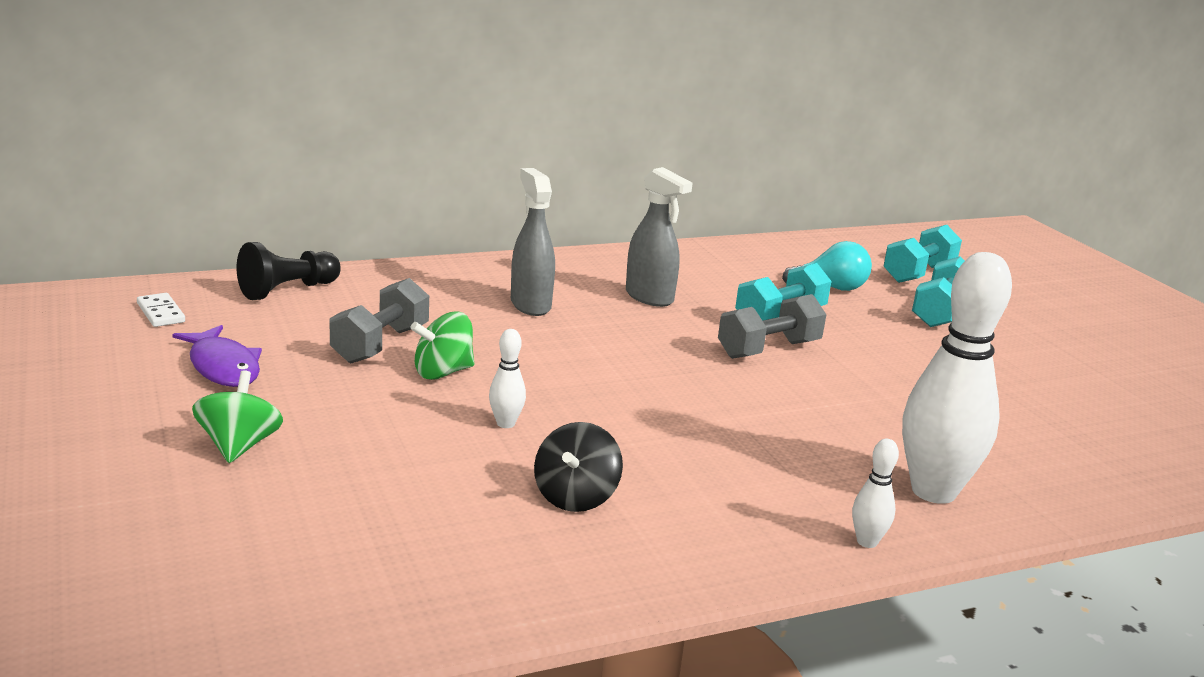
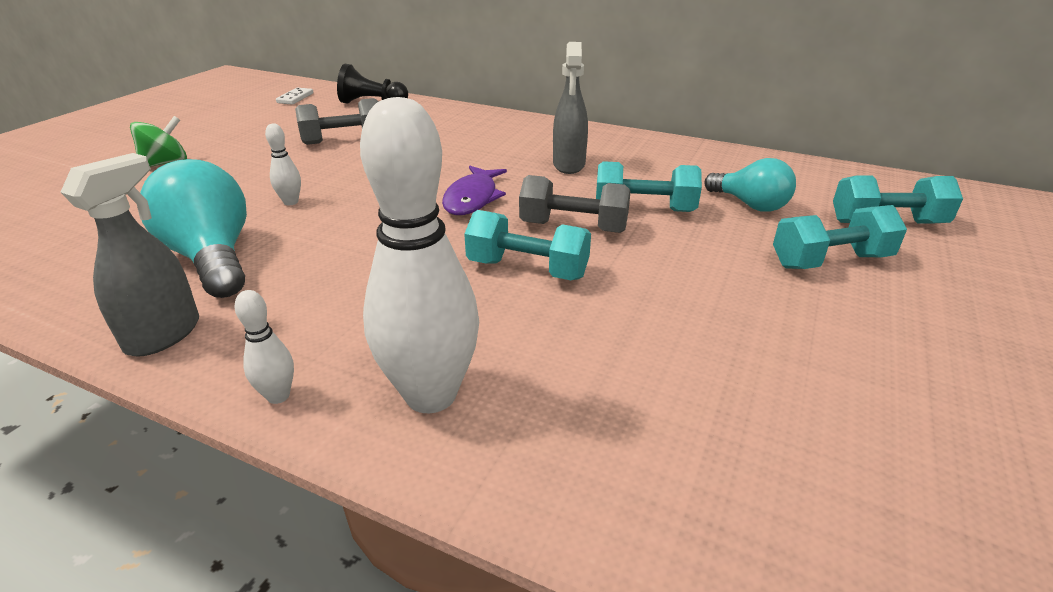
camera: 50 degrees right, 10 degrees up
(223, 367) = (254, 128): purple fish -> purple fish (472, 198)
(442, 372) = (334, 164): green spinning top -> none
(530, 305) = (477, 146): grey spray bottle -> grey spray bottle (164, 335)
(575, 497) = (212, 257): black spinning top -> turquoise light bulb
(810, 393) = (527, 269): none -> turquoise dumbbell

